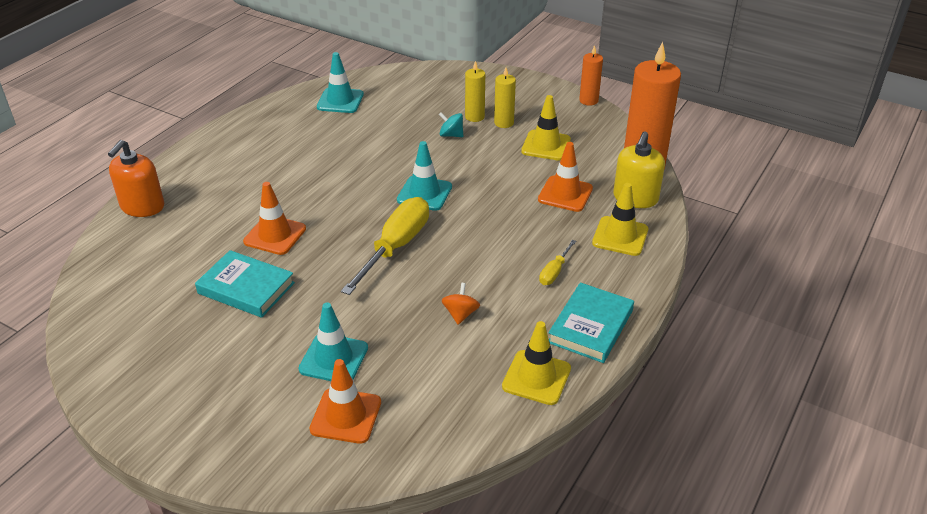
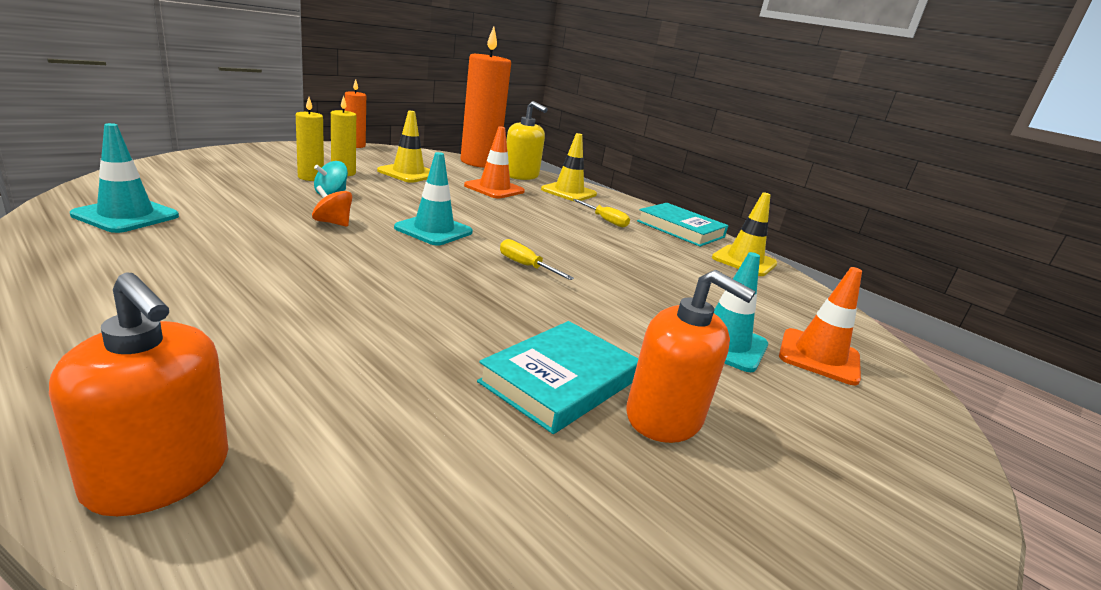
camera: 80 degrees left, 15 degrees down
(227, 332) = (664, 417): none -> orange soap dispenser
(275, 235) = (437, 332): orange traffic cone -> none
(396, 247) = (525, 266): yellow screwdriver -> yellow screwdriver, size x0.47
(460, 314) = (655, 266): orange spinning top -> orange spinning top (332, 223)

